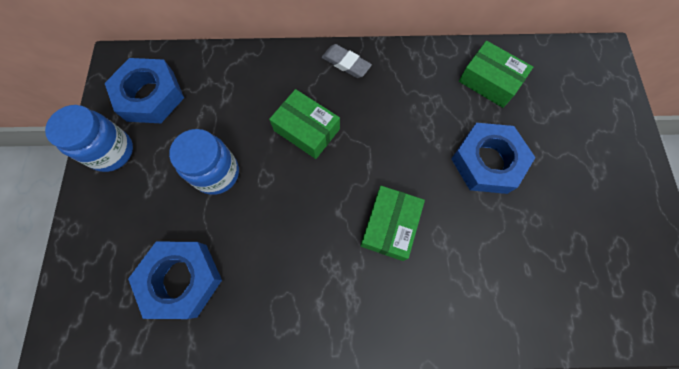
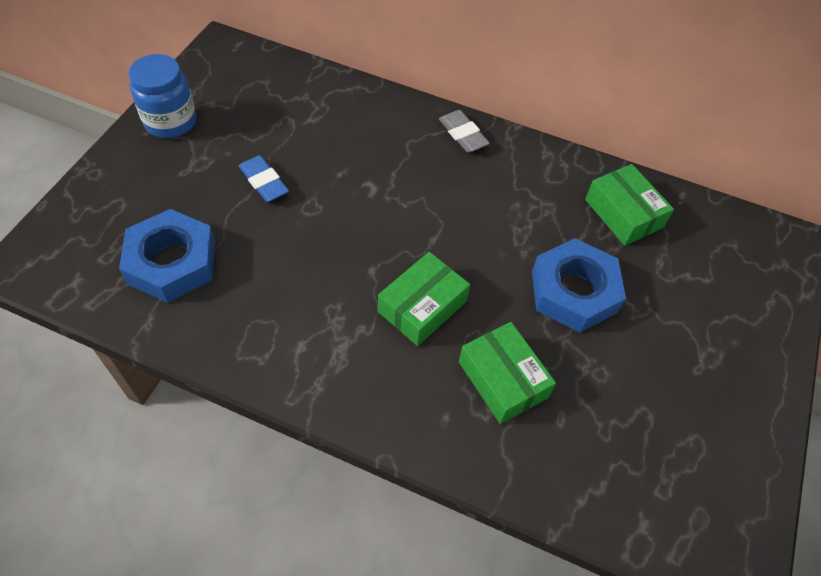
camera: 20 degrees right, 15 degrees down
(150, 96) = (237, 87): blue nut -> none
(217, 173) = (264, 182): blue jar -> blue eraser
(306, 129) = (383, 179): green box -> green box (503, 379)

